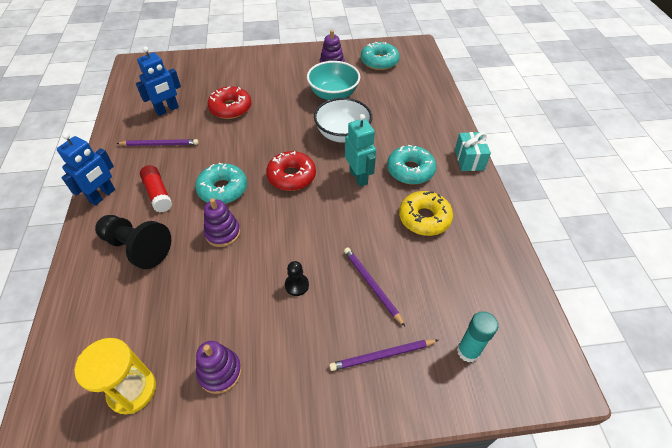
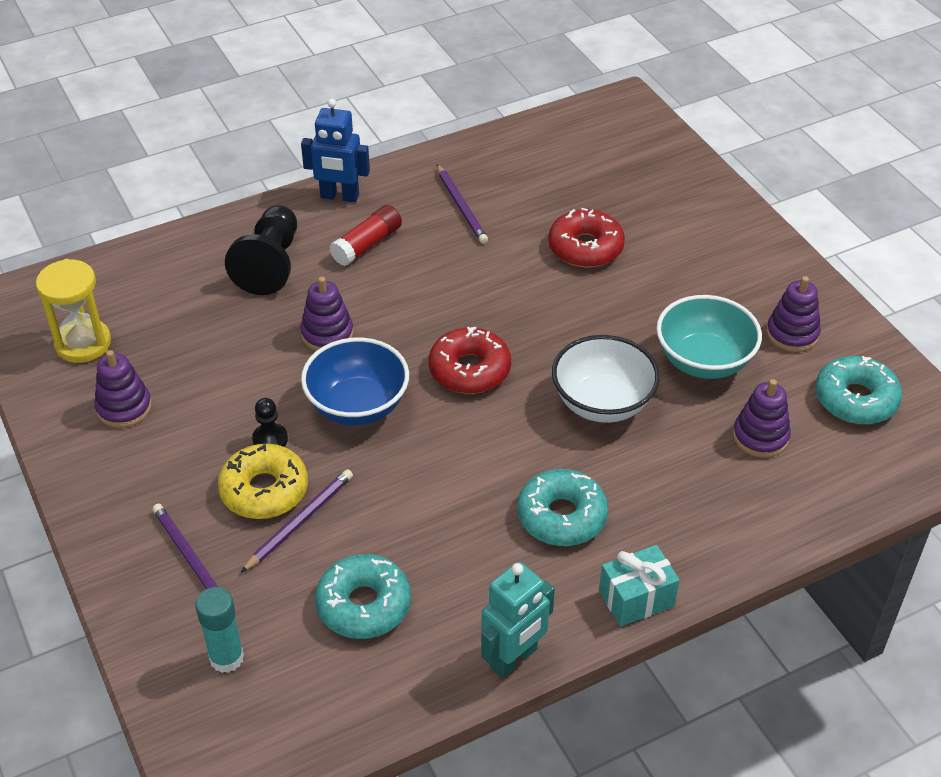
camera: 70 degrees right, 5 degrees down
(167, 110) = (538, 183): blue robot -> none
(223, 189) = (406, 304): turquoise donut -> turquoise donut (364, 605)
(292, 233) = (357, 406): none -> blue bowl
(358, 177) = (509, 451): turquoise robot -> turquoise robot (514, 659)
(388, 93) = (760, 437): none -> purple stacking toy
(424, 218) = (457, 558): yellow donut -> yellow donut (264, 490)

